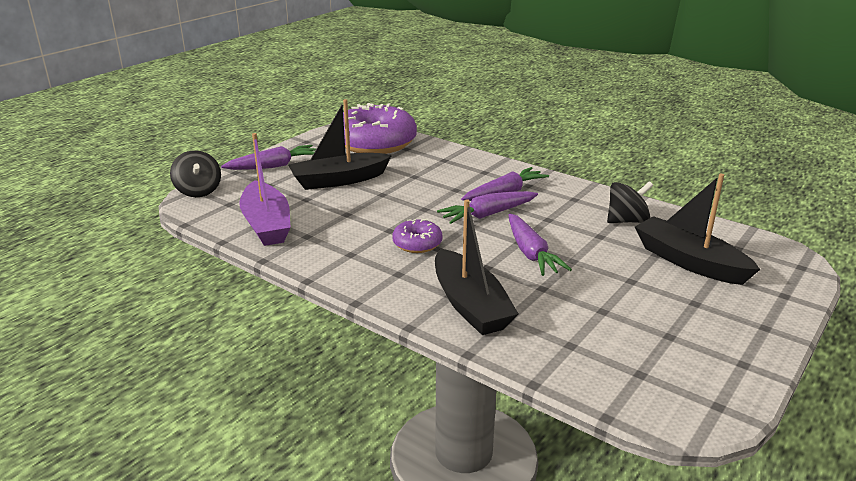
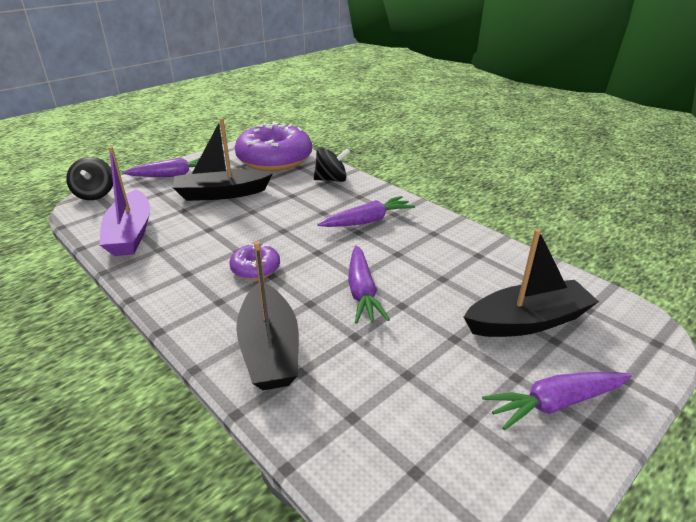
camera: 10 degrees right, 5 degrees up
(487, 215) = (340, 243): purple carrot -> purple carrot (555, 403)
(627, 221) = (477, 263): black spinning top -> black spinning top (331, 180)
(689, 262) = (527, 321): black boat -> black boat turned 105 degrees clockwise

